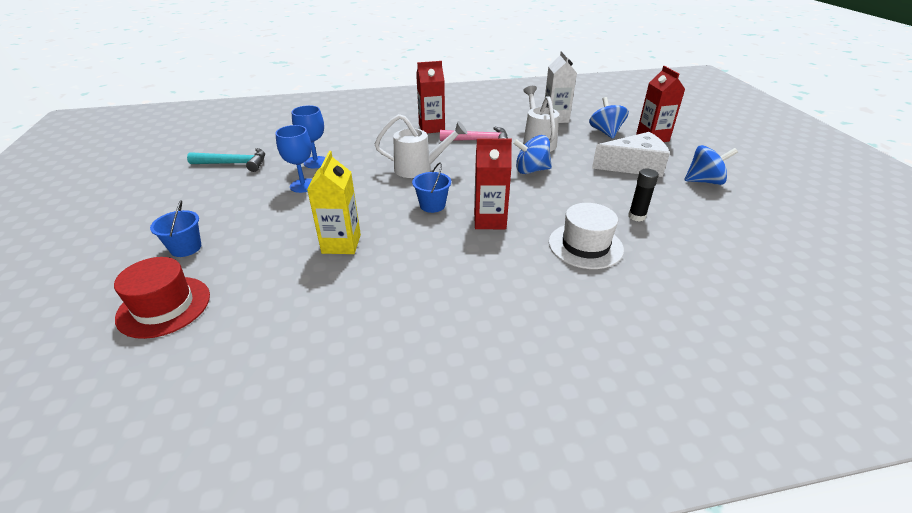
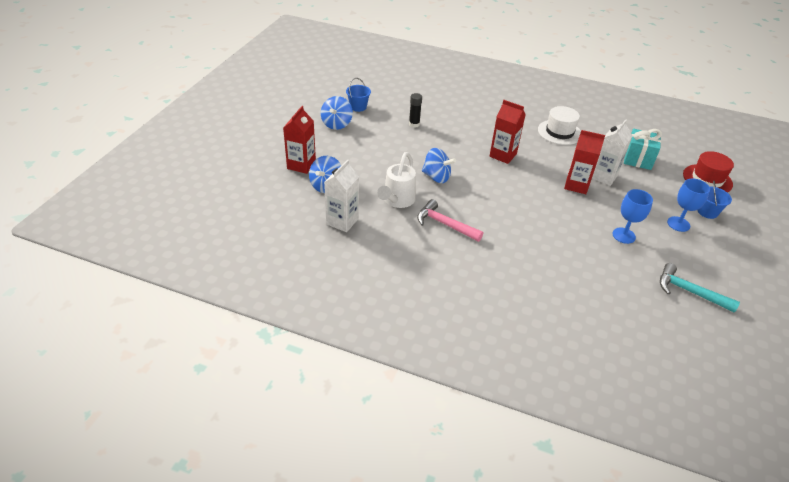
camera: 150 degrees left, 5 degrees up
(290, 296) = (638, 159): none -> turquoise gift
(316, 162) = (609, 260): blue goblet -> blue goblet (678, 224)
(341, 244) = (604, 176): yellow carton -> white carton
(419, 169) = (521, 214): white watering can -> none
(431, 128) = (475, 262): red carton -> red carton (576, 185)
(432, 205) = (532, 179): blue bucket -> blue bucket (358, 107)
(585, 246) = (464, 123): white hat -> white hat (559, 132)
(634, 166) = (360, 150): white cheese -> none
(704, 181) = (337, 124): blue spinning top -> blue spinning top turned 105 degrees counterclockwise

